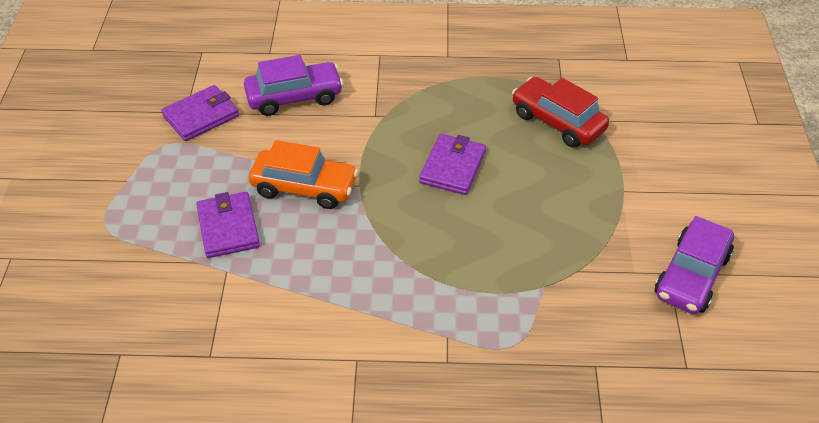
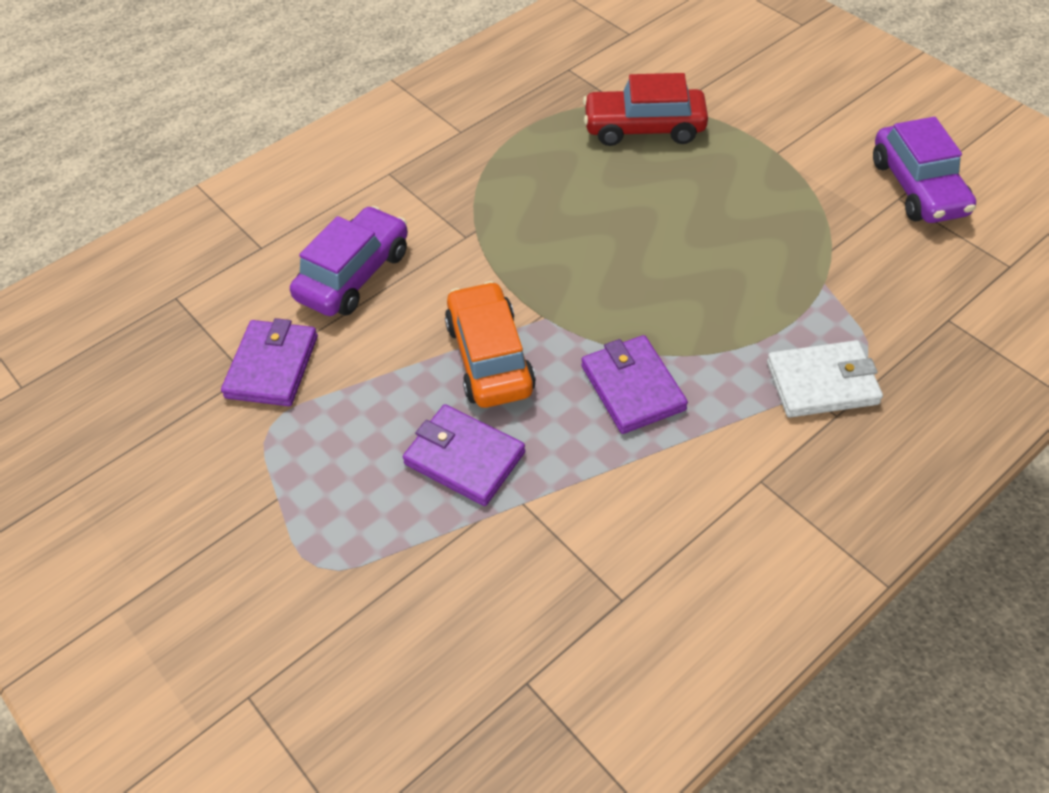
camera: 40 degrees left, 5 degrees up
(304, 187) = (489, 357): orange car -> orange car turned 75 degrees counterclockwise
(452, 167) = (607, 234): purple wallet -> purple wallet (632, 388)
(463, 338) = (822, 383): none -> white wallet

